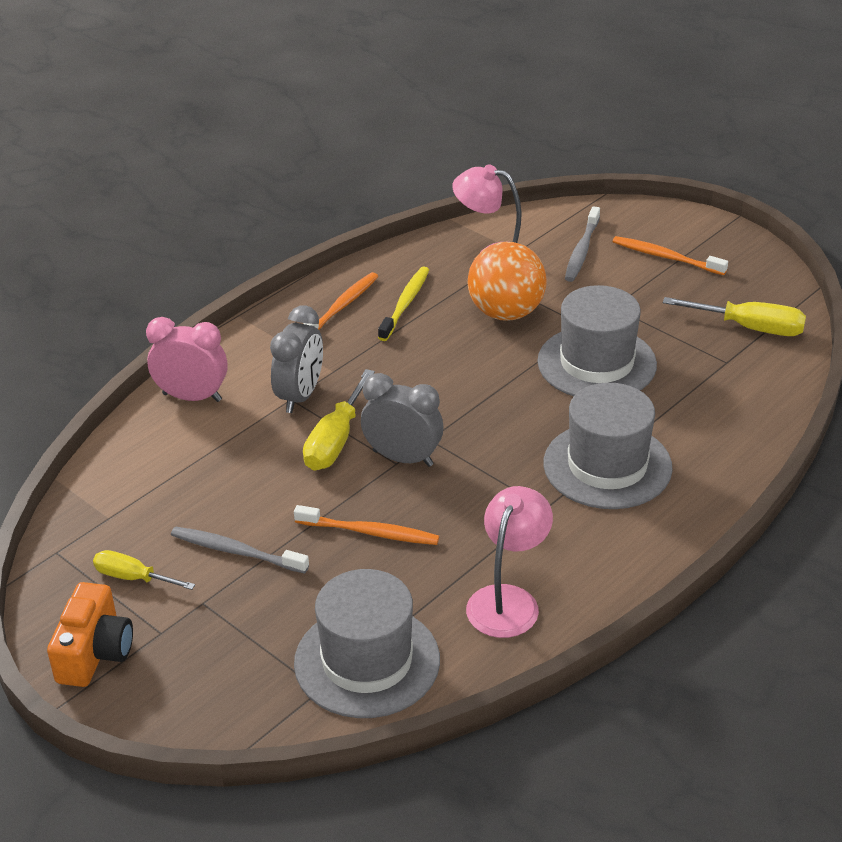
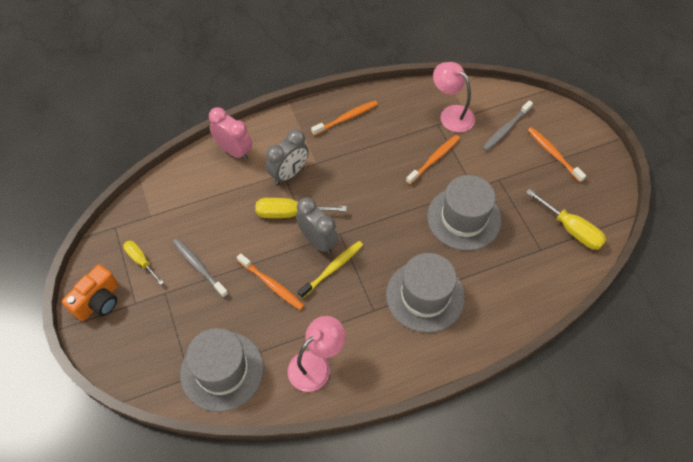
camera: 25 degrees right, 20 degrees up
(335, 440) = (289, 213): yellow screwdriver -> yellow screwdriver turned 45 degrees clockwise
(405, 304) = (382, 130): yellow toothbrush -> yellow toothbrush (332, 269)
(506, 313) = (434, 159): orange ball -> orange toothbrush

